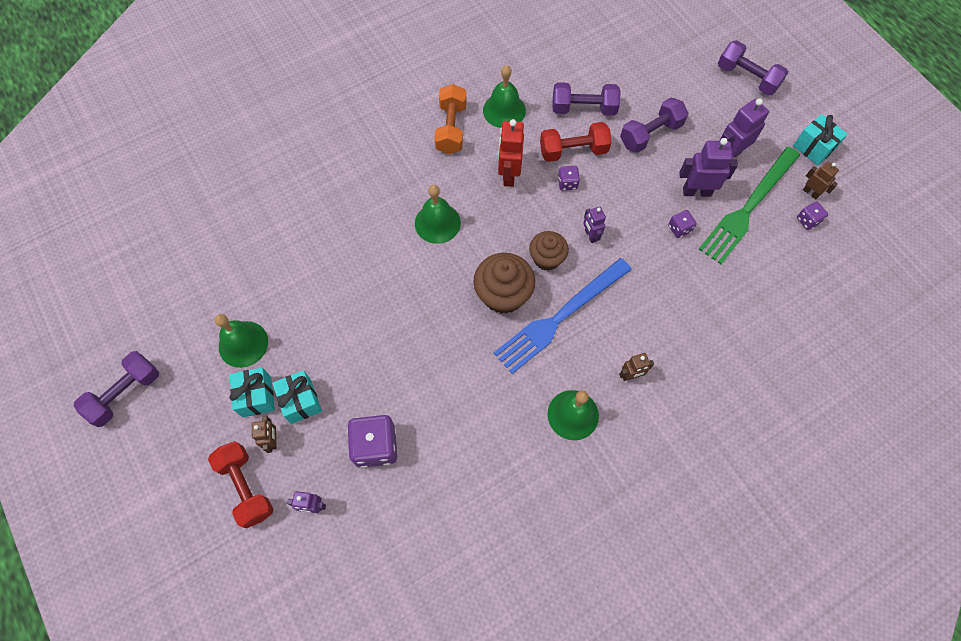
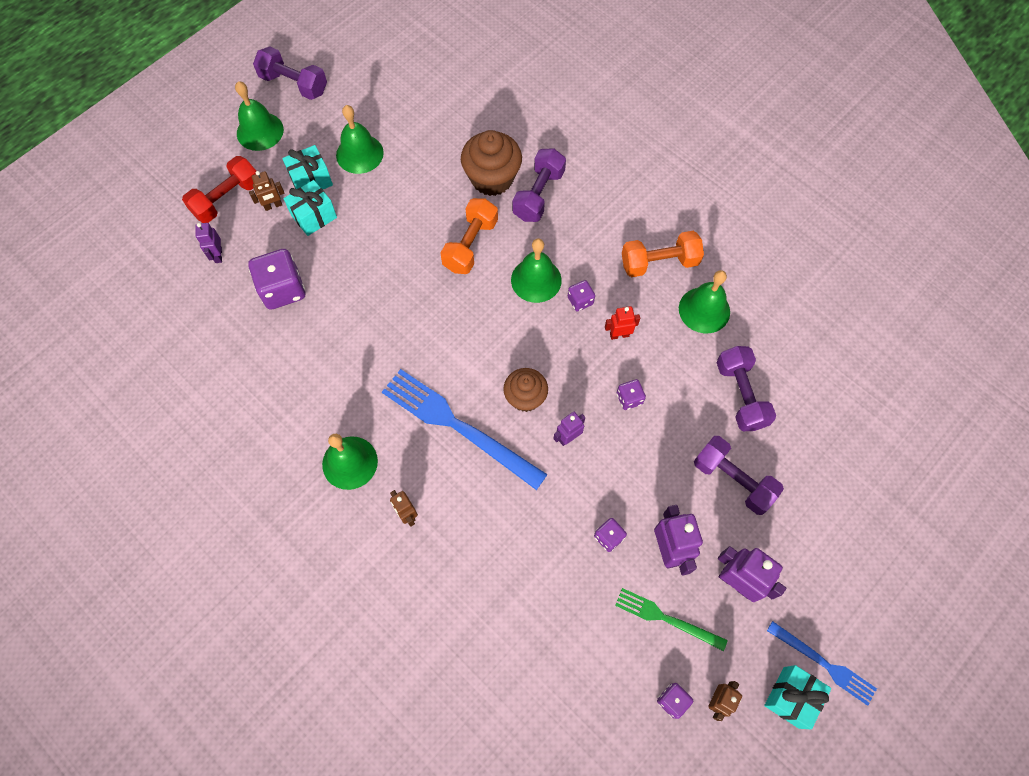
camera: 75 degrees right, 0 degrees up
(172, 439) = (260, 131): none -> green bell
(384, 267) = (470, 245): none -> orange dumbbell
(468, 195) = (580, 301): none -> purple dice
(503, 295) = (469, 363): brown cupcake -> brown cupcake (492, 178)
(509, 175) = (619, 335): red robot -> red robot, size x0.59
(573, 150) = (676, 396): red dumbbell -> none
(747, 78) = (872, 590): purple dumbbell -> purple dumbbell (538, 195)
(748, 207) = (666, 618): green fork -> green fork, size x0.56
(793, 121) = (824, 664): none -> blue fork

